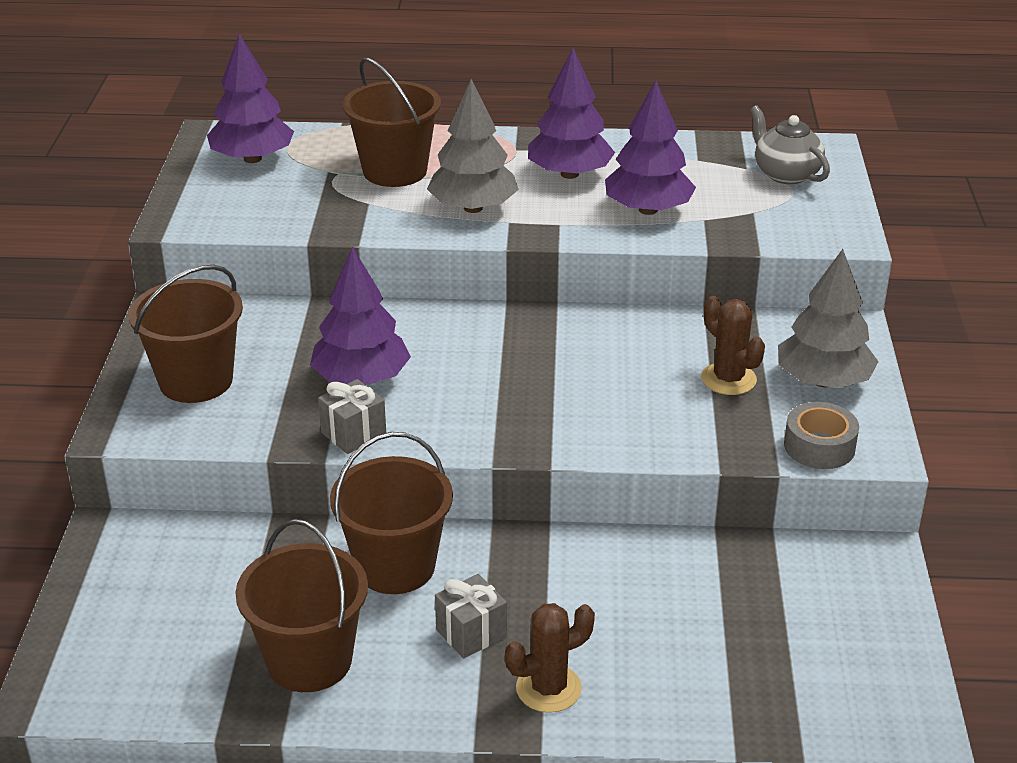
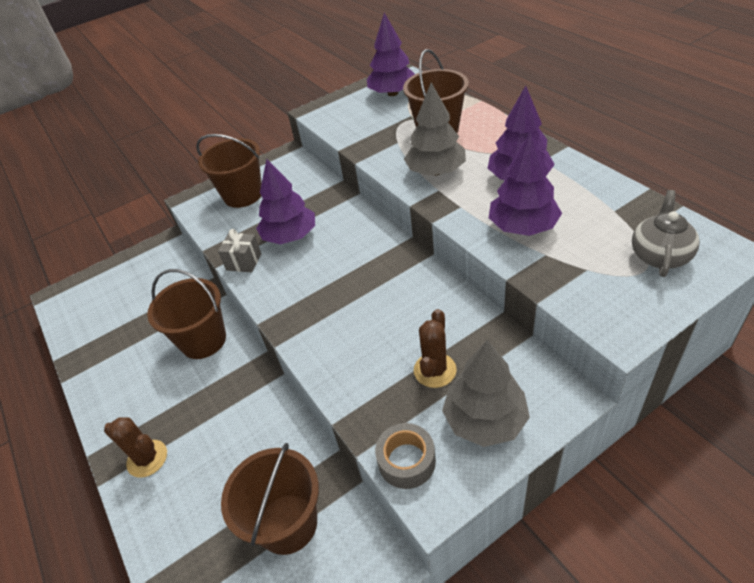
camera: 60 degrees right, 10 degrees up
(309, 660) = (119, 355): brown bucket -> brown bucket (287, 523)
(471, 633) = (172, 400): grey gift -> none

